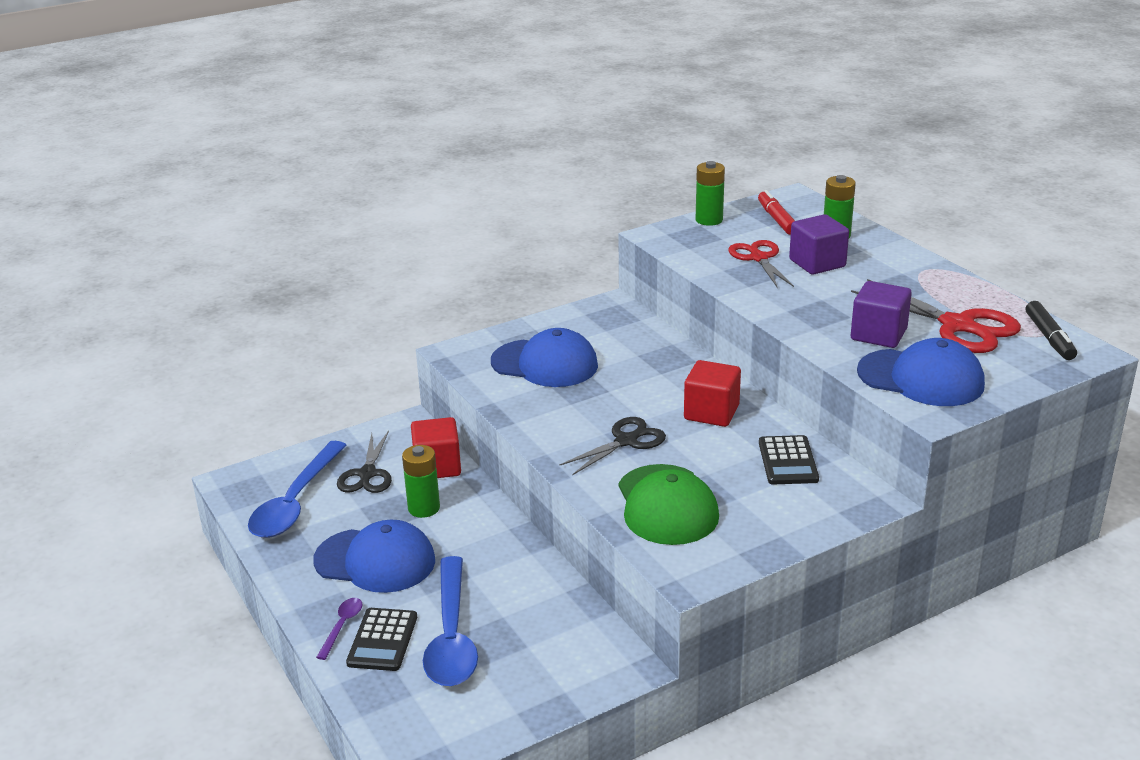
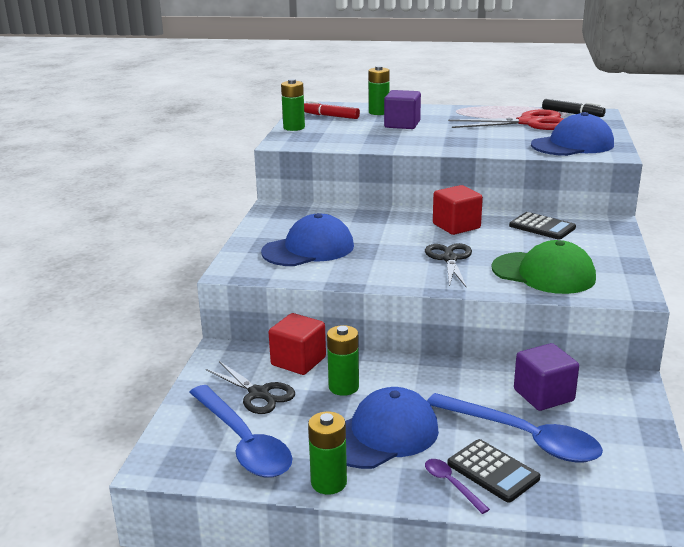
camera: 50 degrees left, 5 degrees down
(285, 566) = (329, 483): none -> green battery
(758, 258) = (367, 132): red scissors -> none
(878, 334) = (509, 138): purple cube -> purple cube (543, 395)

